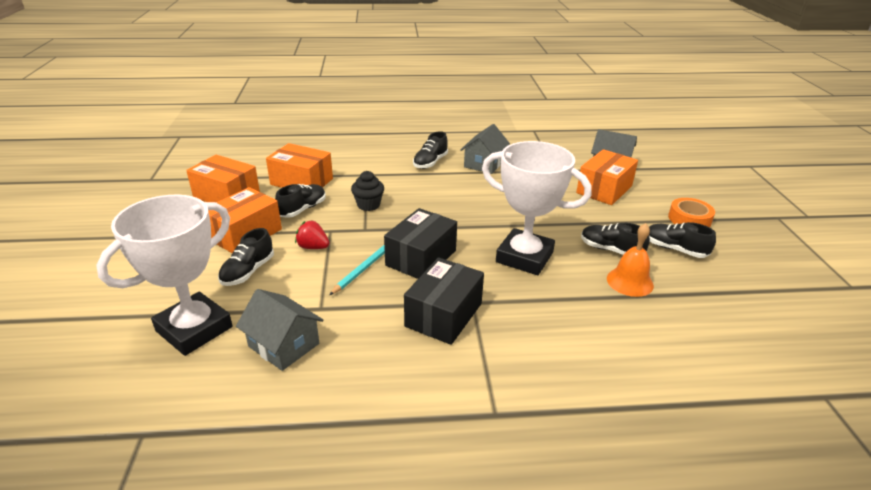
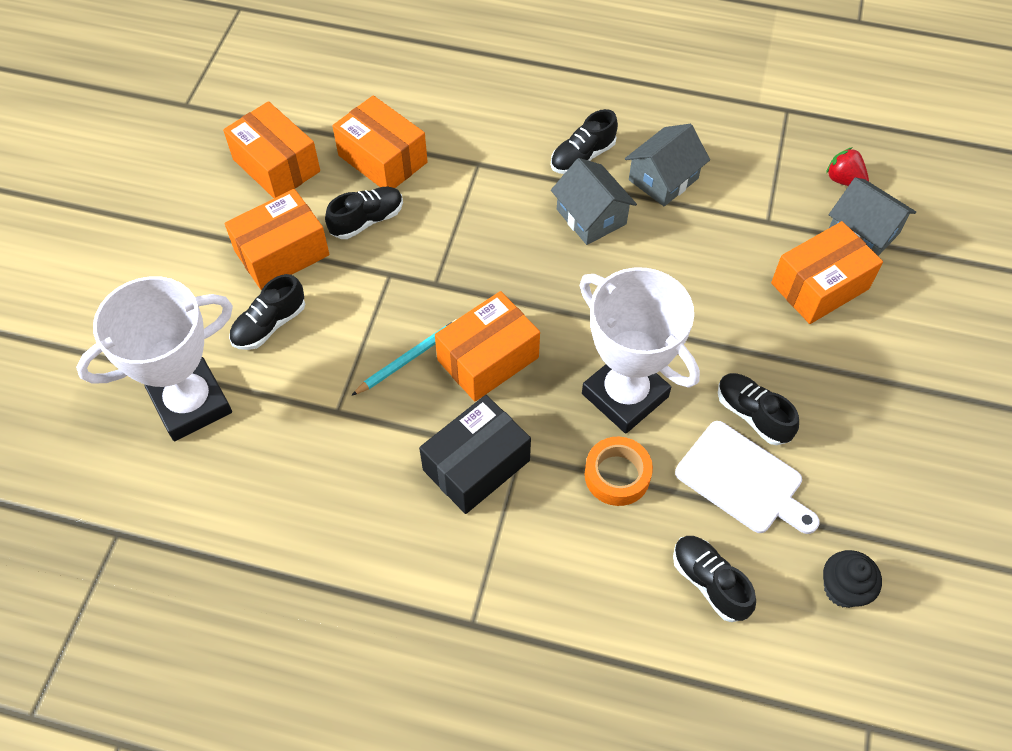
camera: 20 degrees right, 25 degrees up
(284, 345) = (280, 457): grey house -> grey house (591, 217)
(313, 247) = (359, 301): red strawberry -> red strawberry (844, 180)
(368, 205) = (457, 234): black cupcake -> black cupcake (843, 589)
(421, 258) = (488, 359): black box -> orange box
(630, 282) = (743, 480): orange bell -> white cutting board
(675, 249) = (847, 439): black shoe -> black shoe (709, 582)
(689, 219) = (911, 385): orange tape -> orange tape (617, 475)

